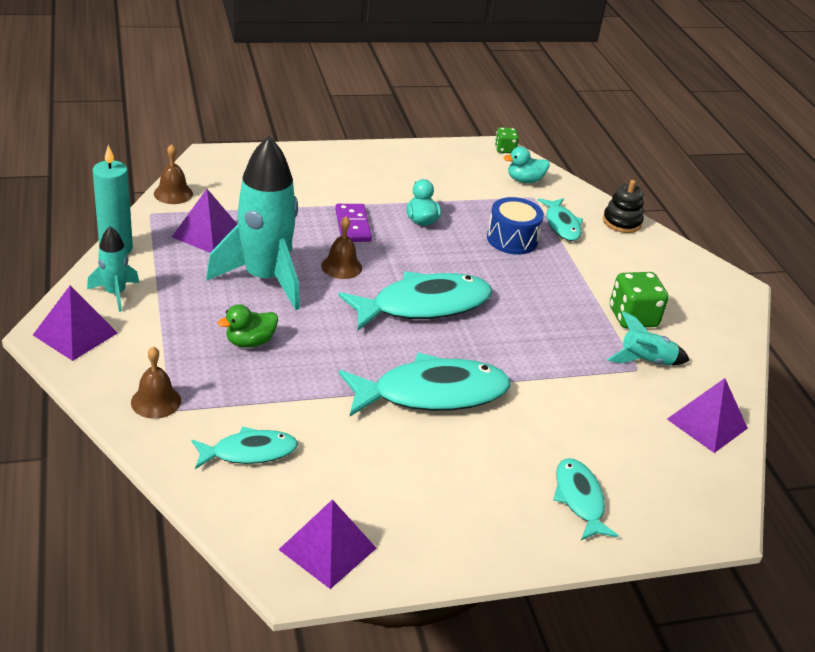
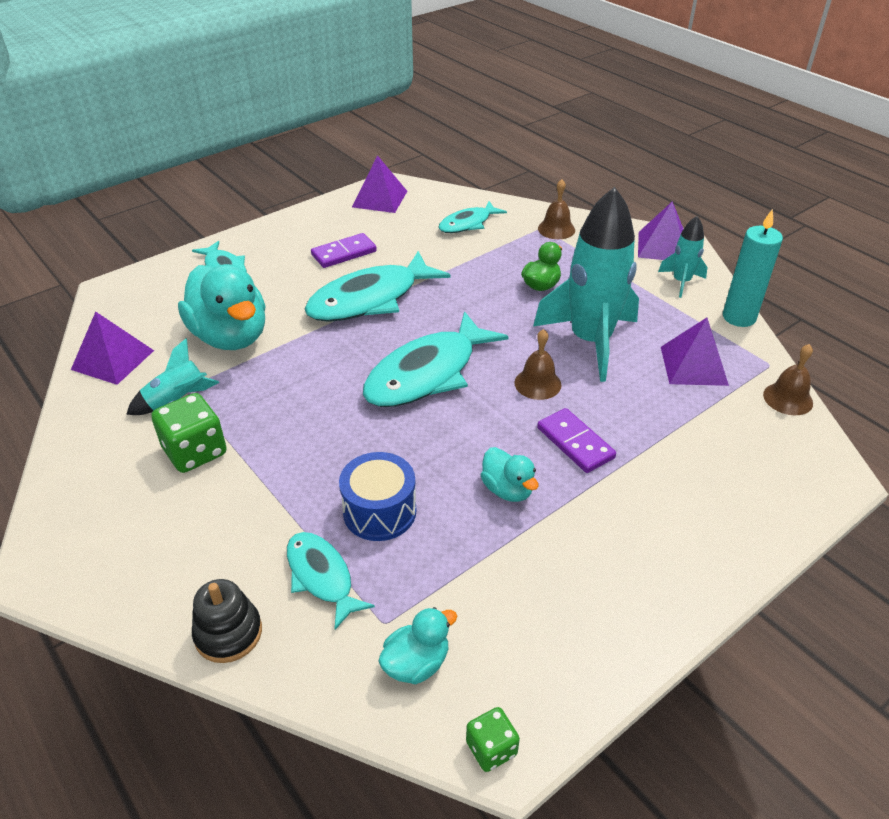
camera: 160 degrees right, 5 degrees up
(428, 467) = (344, 253): none -> purple domino
(588, 405) = (230, 336): none -> turquoise duck

